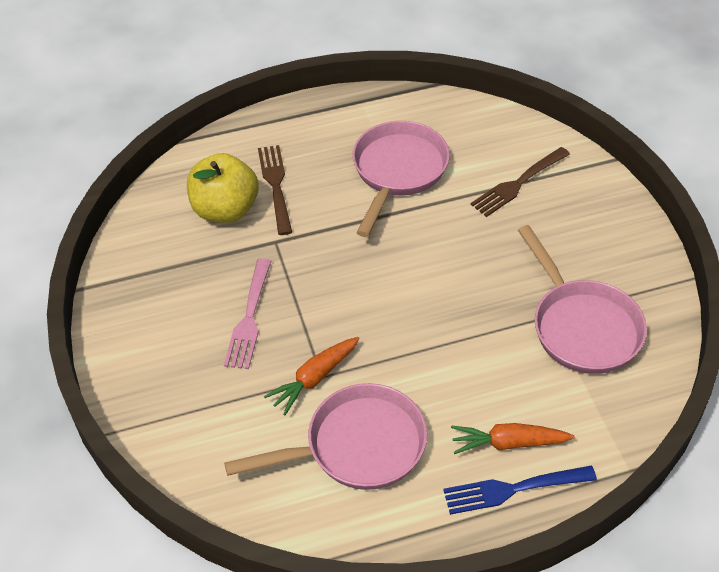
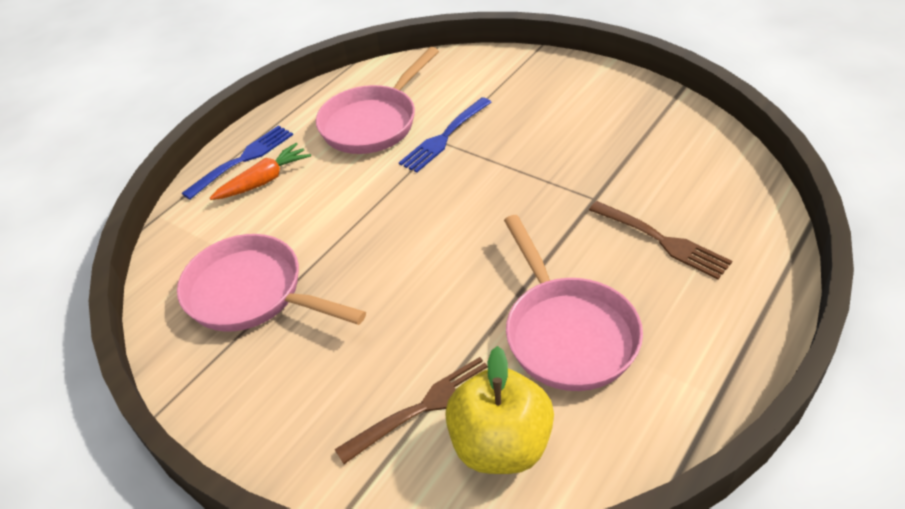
camera: 145 degrees right, 5 degrees down
(225, 210) = (671, 194): yellow apple -> yellow apple (501, 445)
(249, 318) = (538, 141): pink fork -> none
(314, 378) = (444, 137): orange carrot -> blue fork
(518, 183) = (424, 407): brown fork -> brown fork turned 45 degrees clockwise

